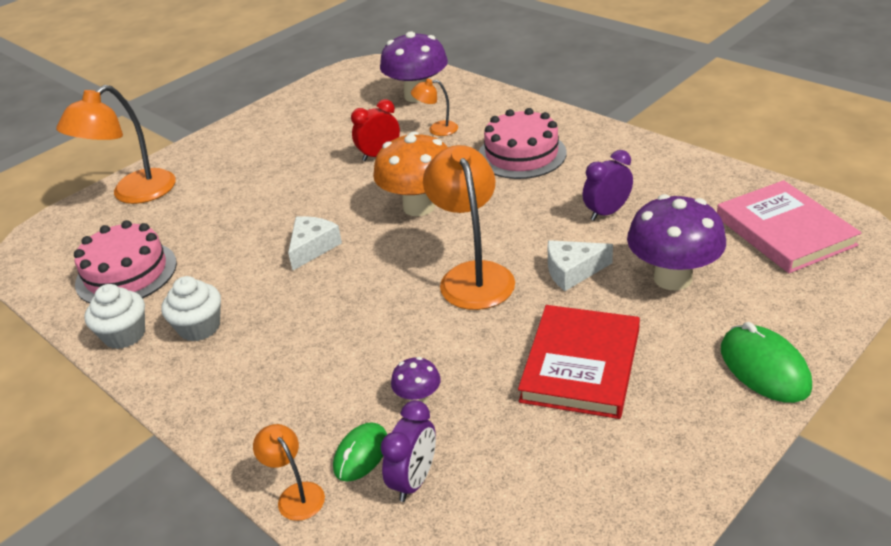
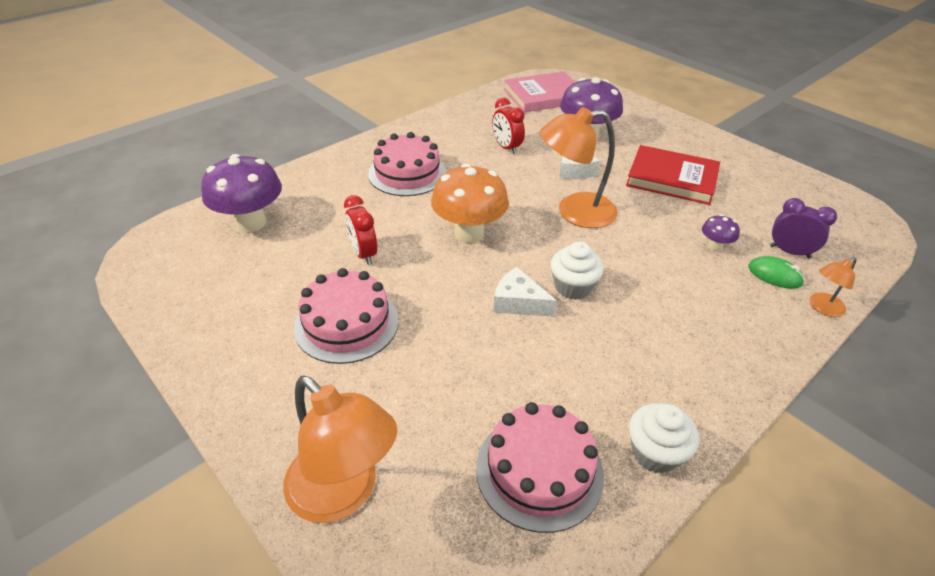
camera: 90 degrees left, 5 degrees up
(199, 327) = (640, 384): white cupcake -> white cupcake (573, 287)
(290, 164) = (346, 323): none -> pink cake
(437, 129) = (334, 215): orange lamp -> none
(607, 212) = (506, 148): purple clock -> red clock
(764, 368) = (667, 124): green mouse -> none

